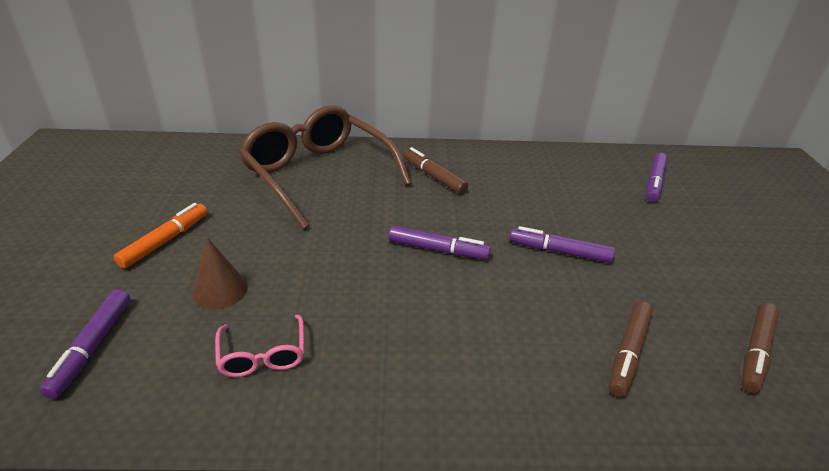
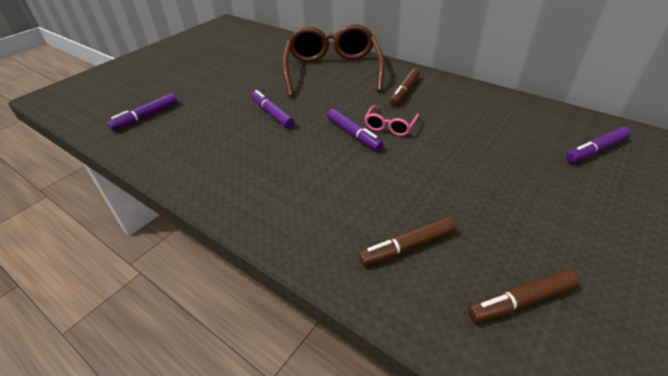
camera: 40 degrees right, 5 degrees up
(165, 241) = (221, 81): orange marker -> none
(220, 290) = (218, 112): brown cone -> none
(263, 355) = (203, 149): pink glasses -> pink glasses (390, 126)
(433, 176) = (404, 91): brown marker -> brown marker turned 150 degrees counterclockwise
(559, 251) = (438, 166): purple marker -> purple marker (272, 114)

